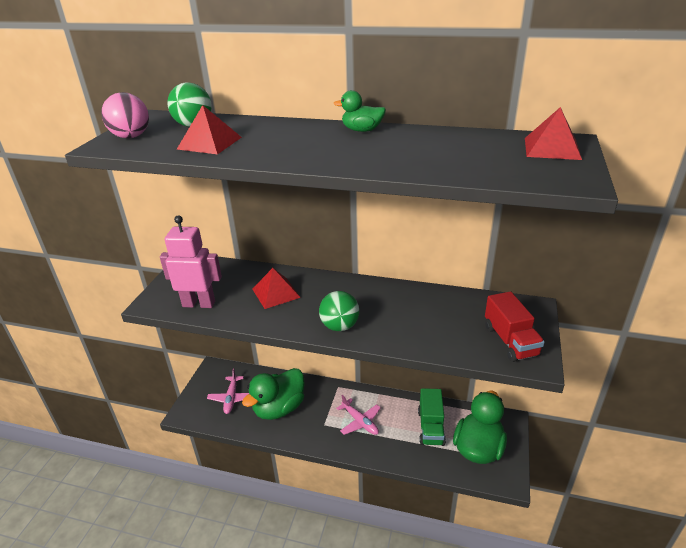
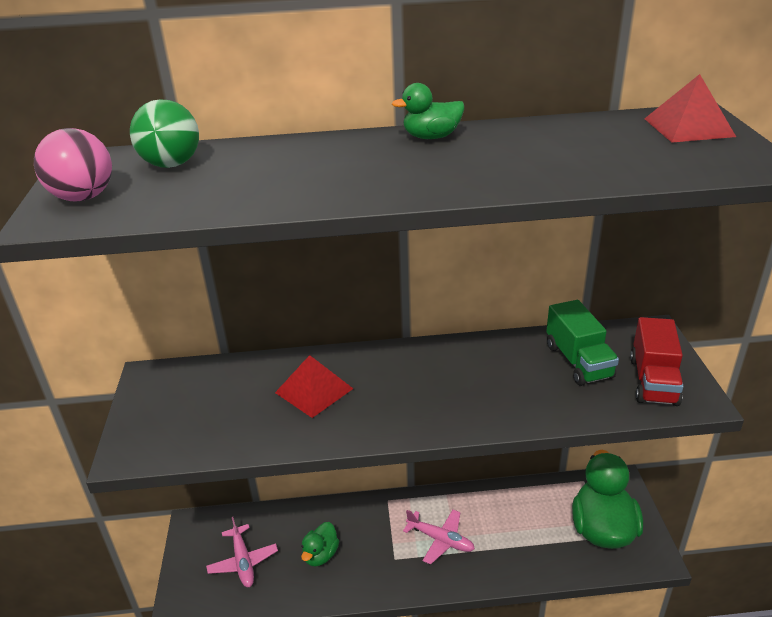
camera: 20 degrees left, 0 degrees up
(199, 304) = (207, 434): pink robot -> none
(209, 143) = (226, 188): red pyramid -> none
(279, 408) = (320, 555): green duck -> green duck, size x0.52
(339, 326) = (433, 416): green ball -> none
(430, 427) = (533, 519): green truck -> green truck (578, 361)
(510, 341) = (653, 381): red truck -> red truck turned 45 degrees clockwise

